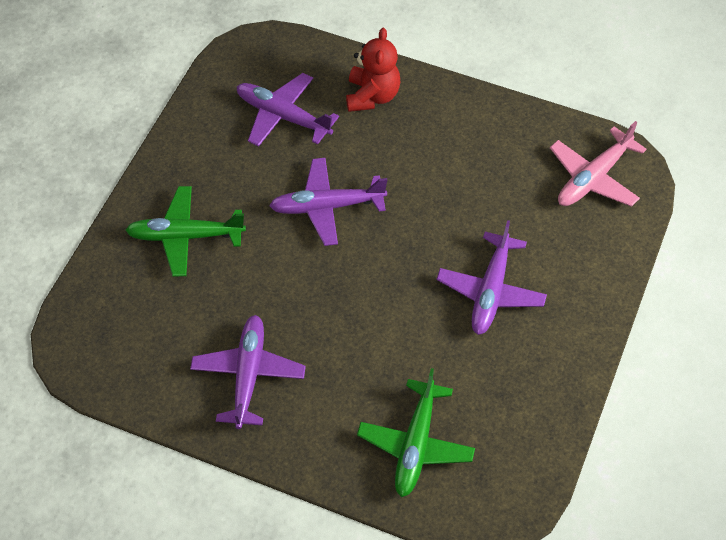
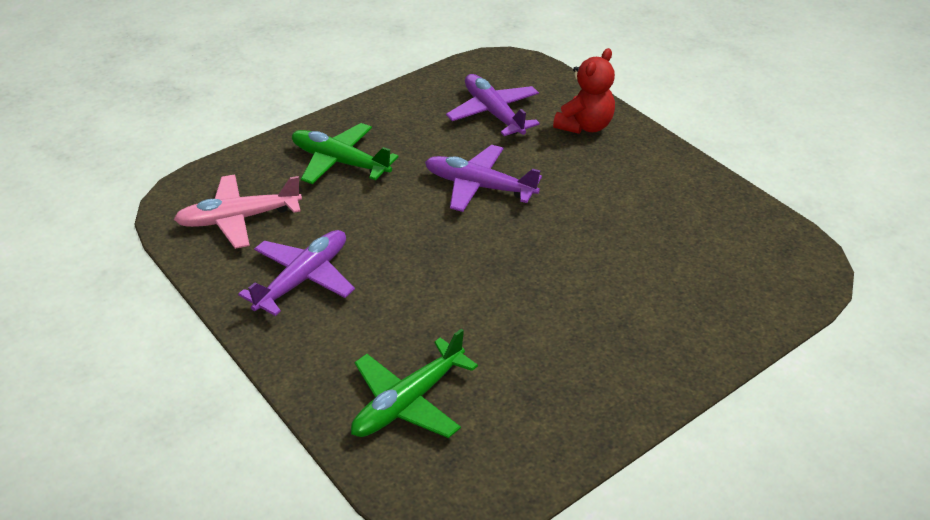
camera: 30 degrees right, 15 degrees down
(491, 291) = (585, 308): purple plane -> none
(594, 177) = (762, 259): pink plane -> pink plane (239, 218)

